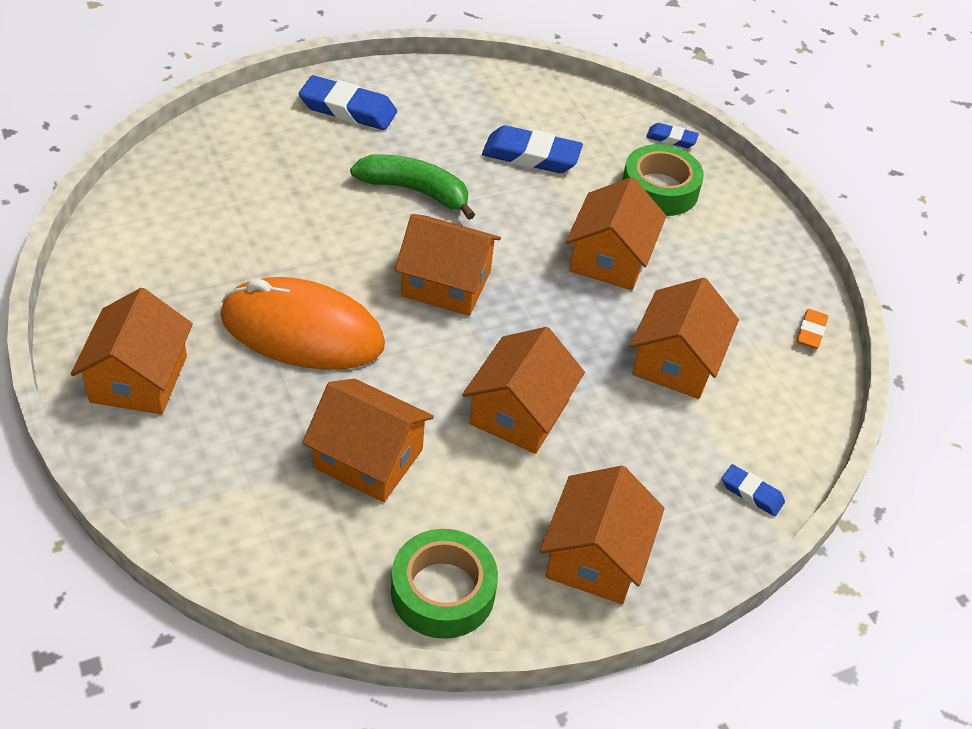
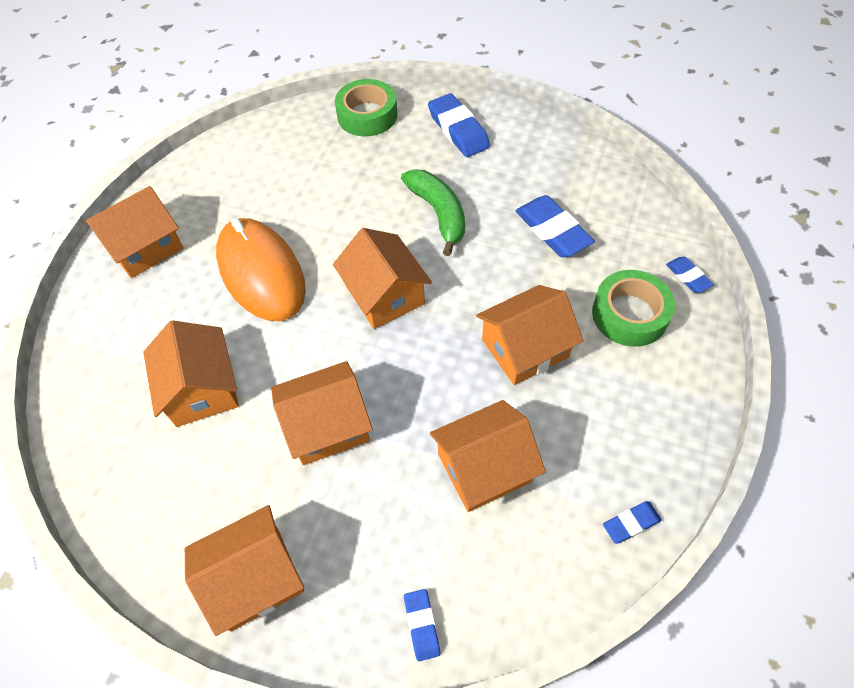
camera: 50 degrees right, 10 degrees up
(443, 591) = (139, 519): green tape -> green tape (367, 115)
(811, 332) = (631, 523): orange eraser -> blue eraser

